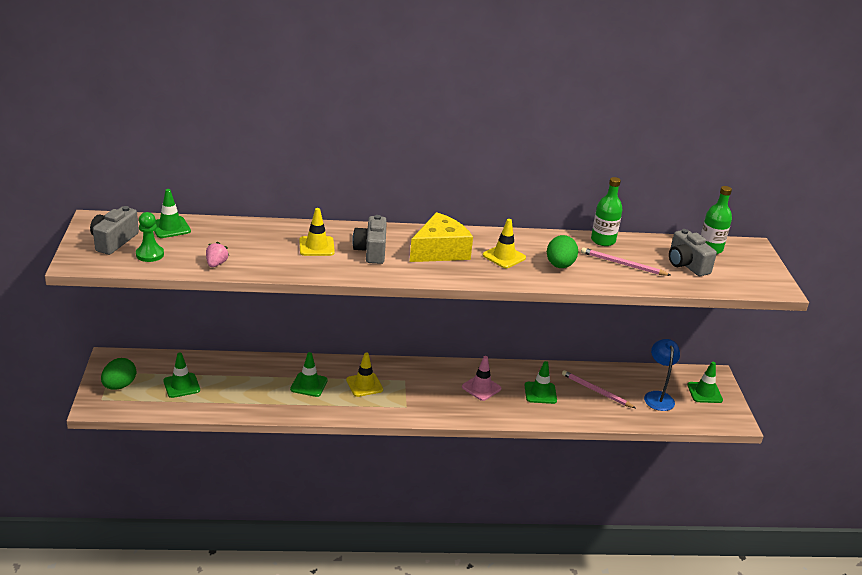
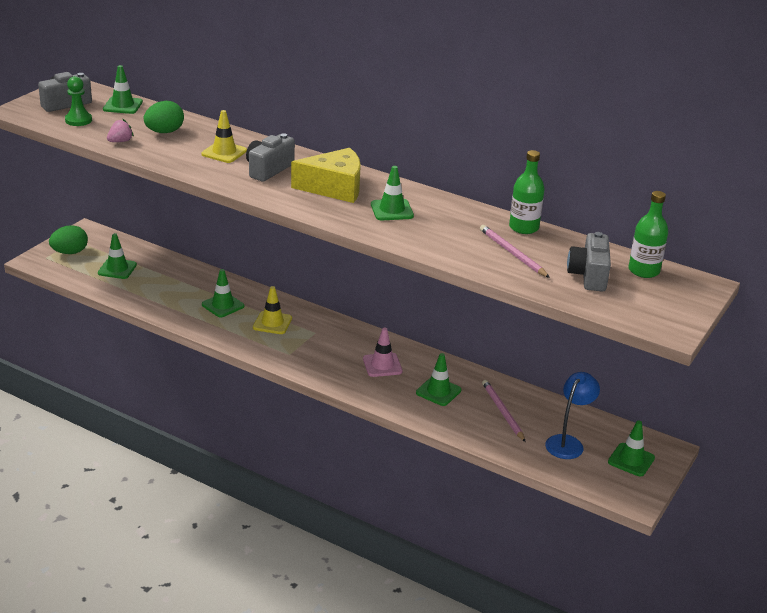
camera: 35 degrees right, 0 degrees up
(504, 256) = (392, 210): yellow traffic cone -> green traffic cone
(559, 265) = (439, 234): green egg -> green egg (164, 132)

